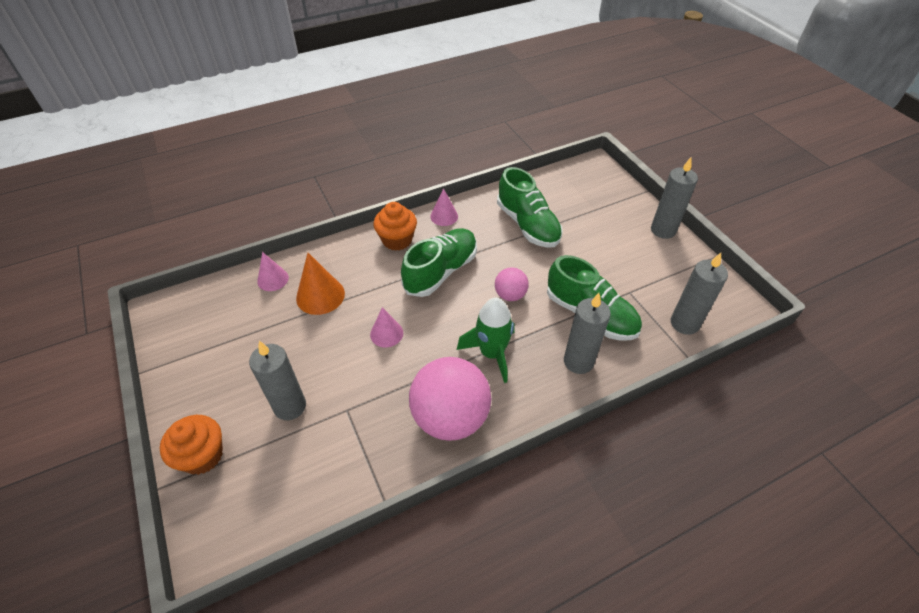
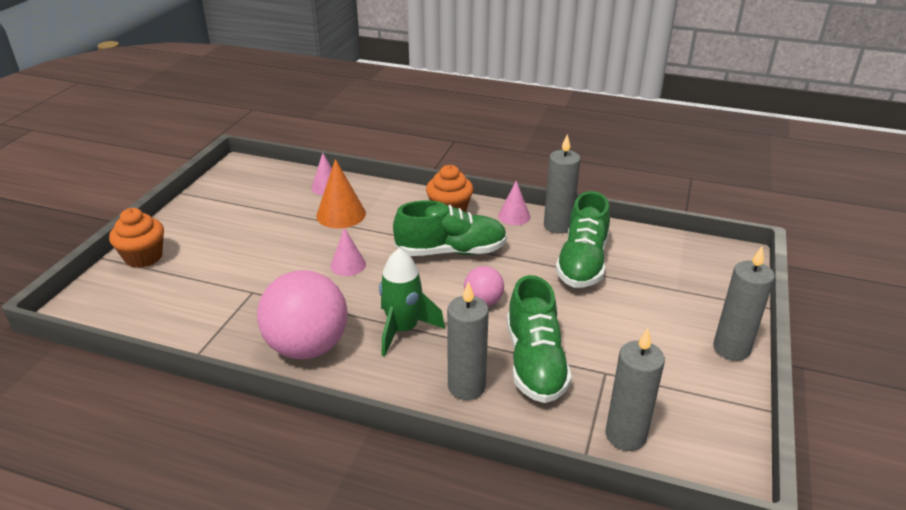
camera: 45 degrees right, 15 degrees down
(290, 406) = (224, 265): grey candle -> grey candle (558, 226)

